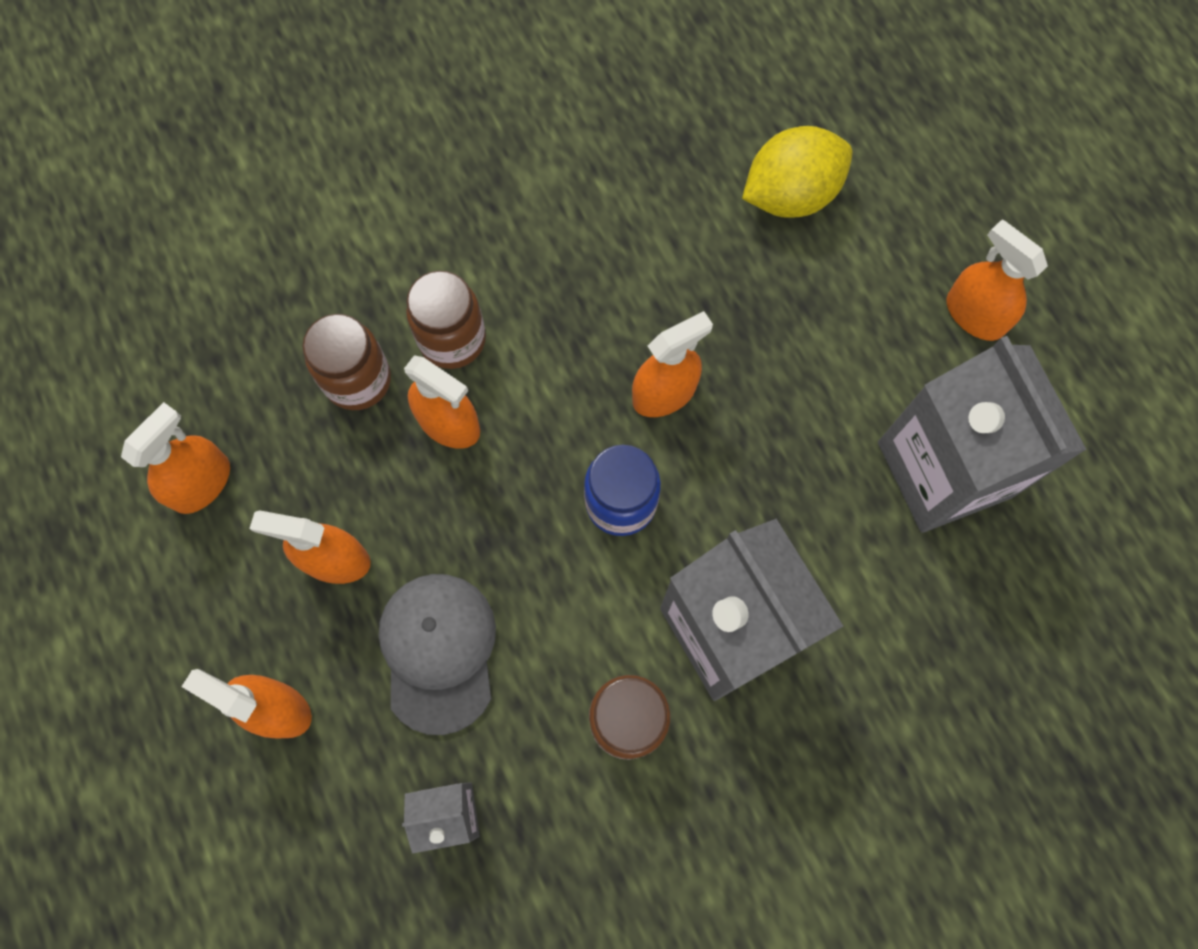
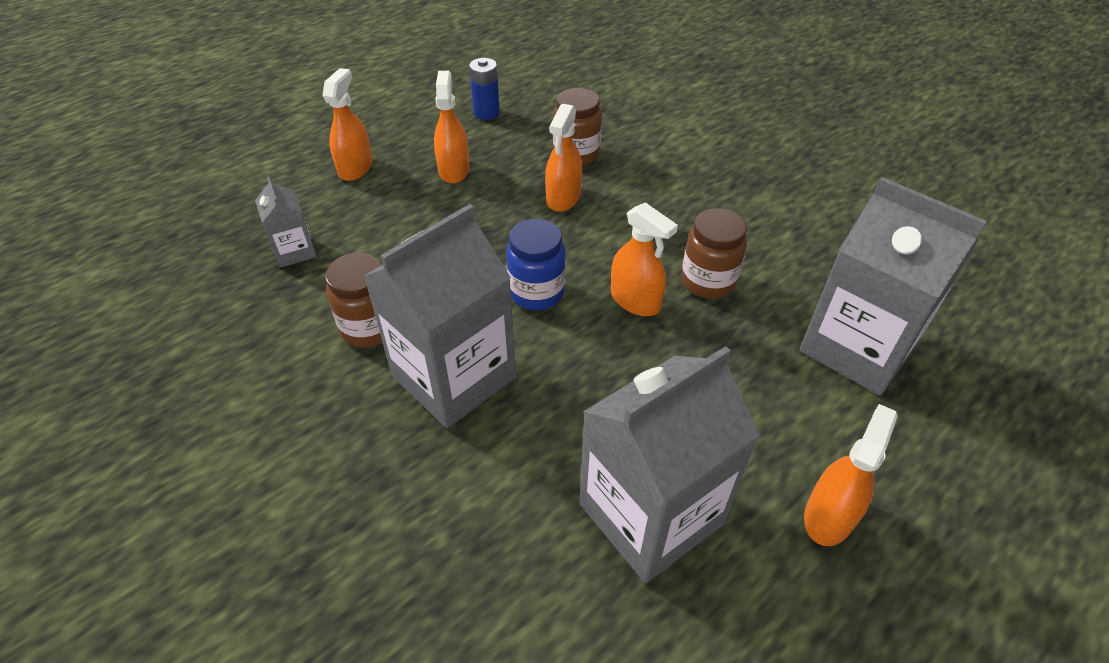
camera: 75 degrees right, 25 degrees down
(201, 483) = (486, 113): orange spray bottle -> blue battery
(439, 651) = (403, 225): grey cap -> none
(452, 339) = (624, 187): brown jar -> brown jar (708, 281)
(790, 195) = (857, 347): yellow lemon -> grey carton

